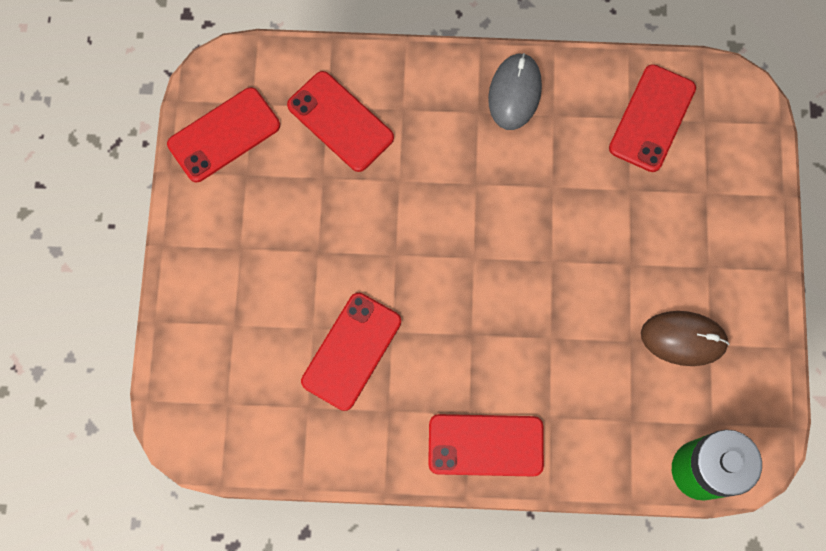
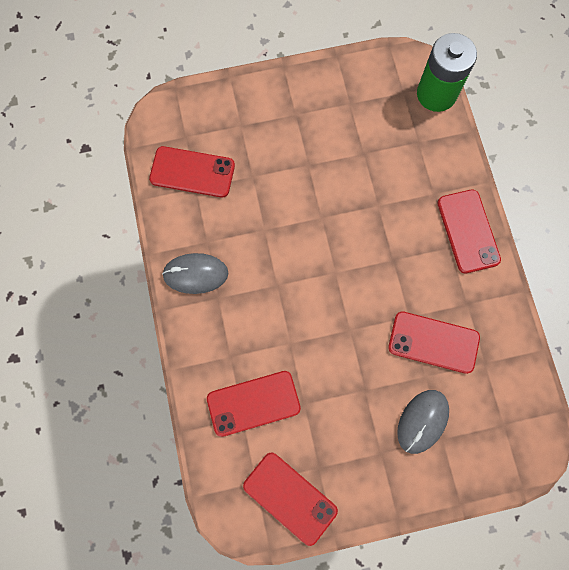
camera: 105 degrees left, 0 degrees up
(261, 307) = (422, 421): none -> grey mouse
(340, 122) = (253, 403): red phone -> red phone turned 45 degrees clockwise
(683, 338) = (351, 120): brown mouse -> none

